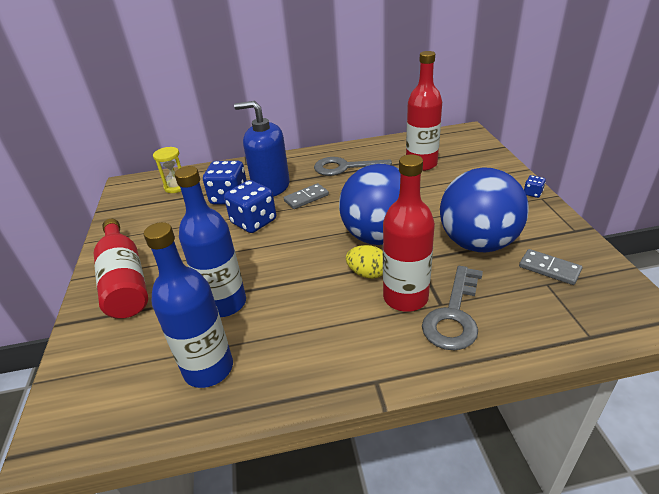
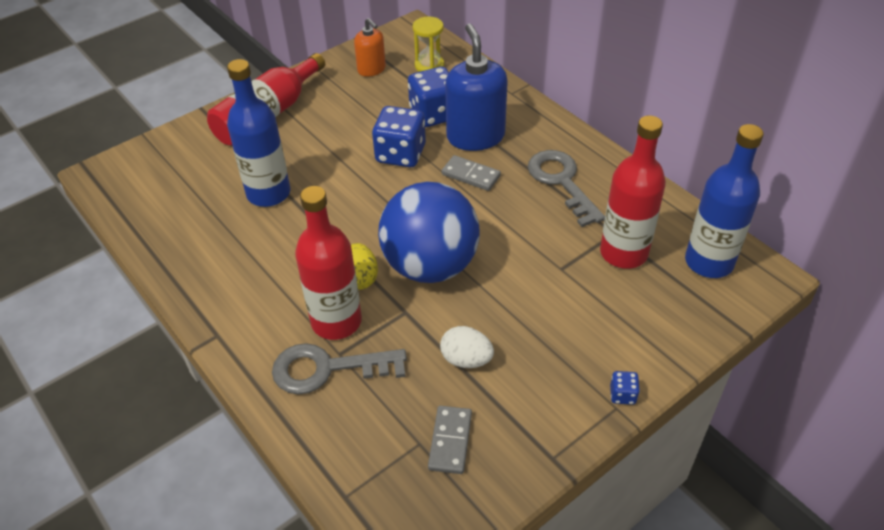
camera: 60 degrees right, 10 degrees up
(145, 212) = (371, 69): none -> orange soap dispenser
(208, 368) = (190, 221): blue bottle -> blue bottle (709, 262)
(477, 243) = (466, 359): blue ball -> white egg

